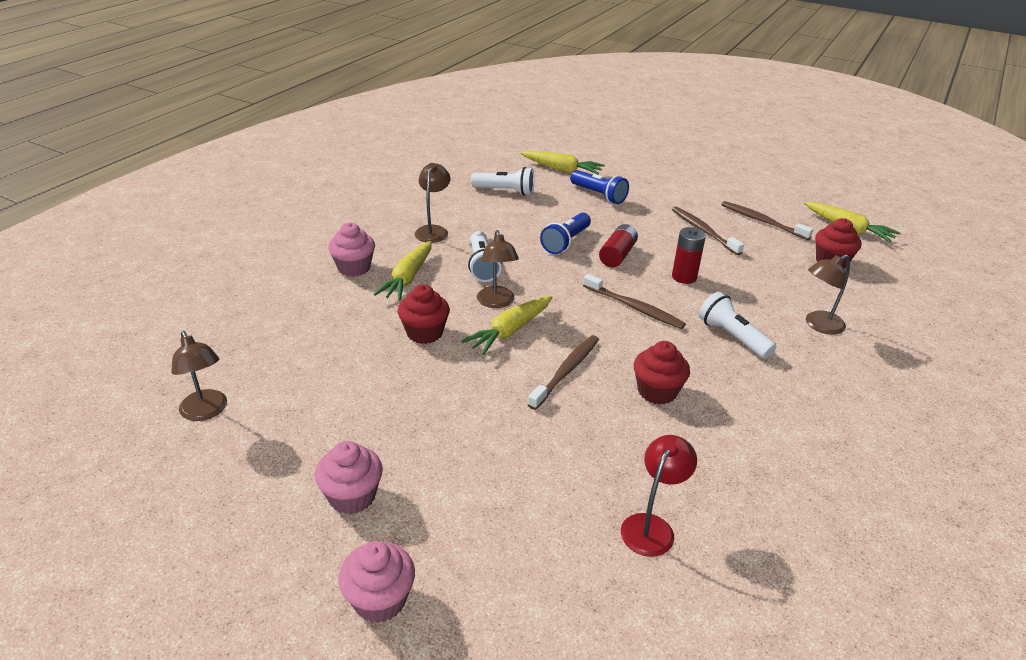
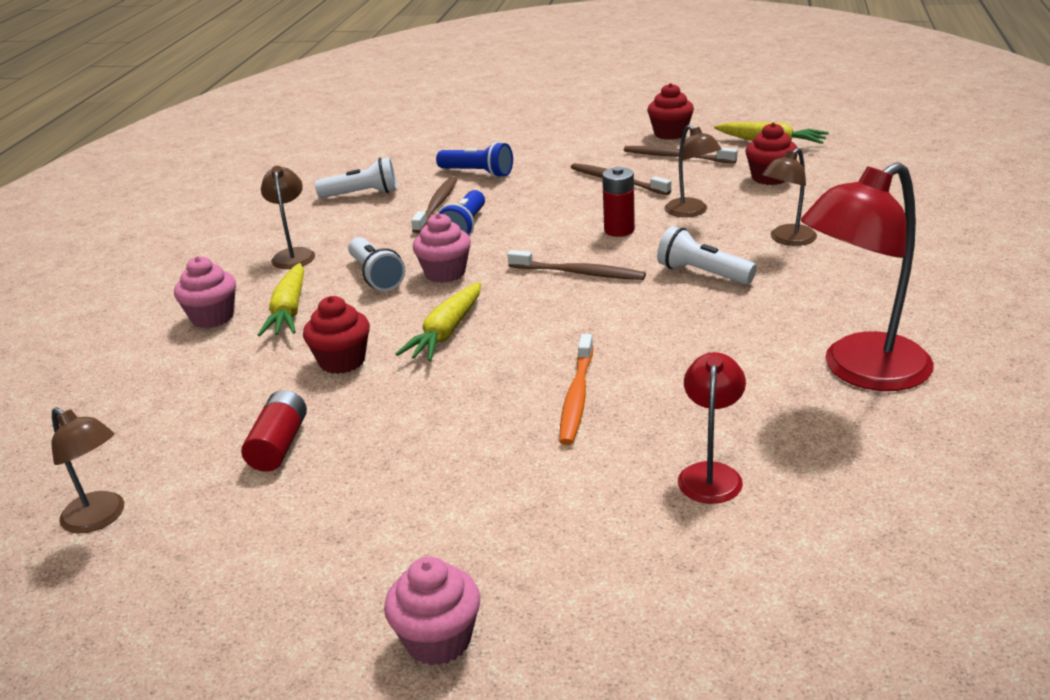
camera: 15 degrees left, 5 degrees down
(352, 496) = (345, 549): pink cupcake -> pink cupcake (445, 273)
(496, 302) = (414, 308): brown lamp -> brown lamp (691, 212)
(562, 169) = (419, 157): yellow carrot -> none
(566, 371) = (535, 354): brown toothbrush -> brown toothbrush (437, 205)
(580, 420) = (576, 397): none -> orange toothbrush
(617, 255) = (532, 227): red battery -> red battery (279, 445)
(657, 391) = (648, 346): red cupcake -> red cupcake (670, 134)
(822, 471) = (861, 371): none -> red lamp

